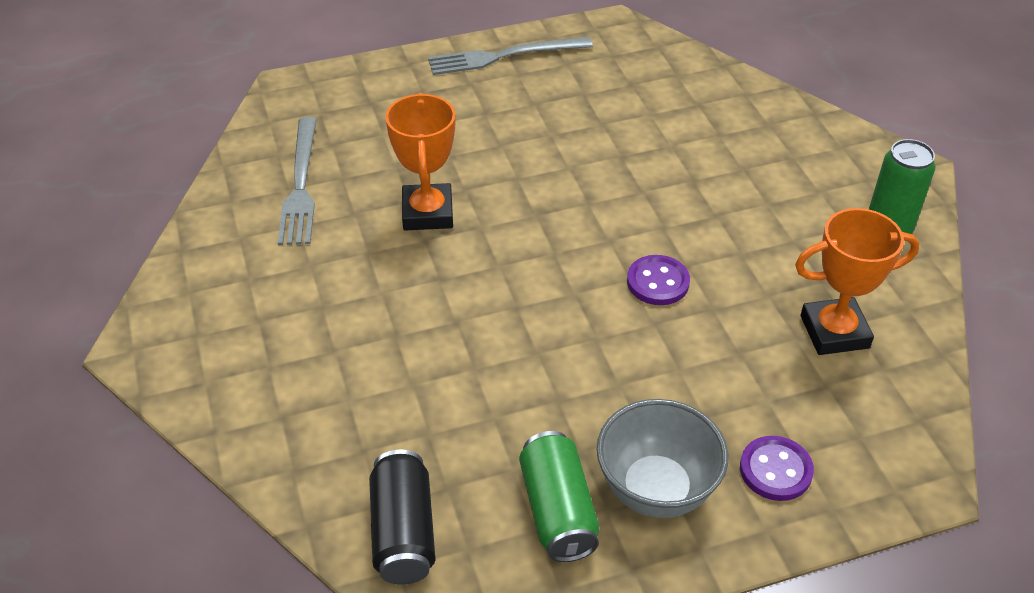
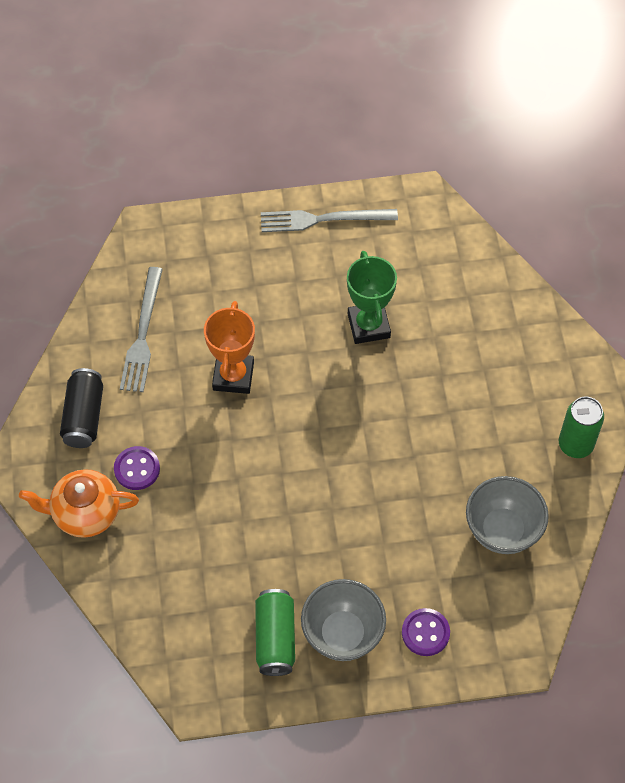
camera: 10 degrees right, 15 degrees up
(245, 391) = (85, 513): none -> orange teapot
(403, 532) = (174, 637): black can -> black can (84, 416)
(587, 144) = (368, 326): none -> green trophy
(658, 282) = (388, 467): purple button -> purple button (137, 469)
(834, 332) = (502, 530): orange trophy -> grey bowl

